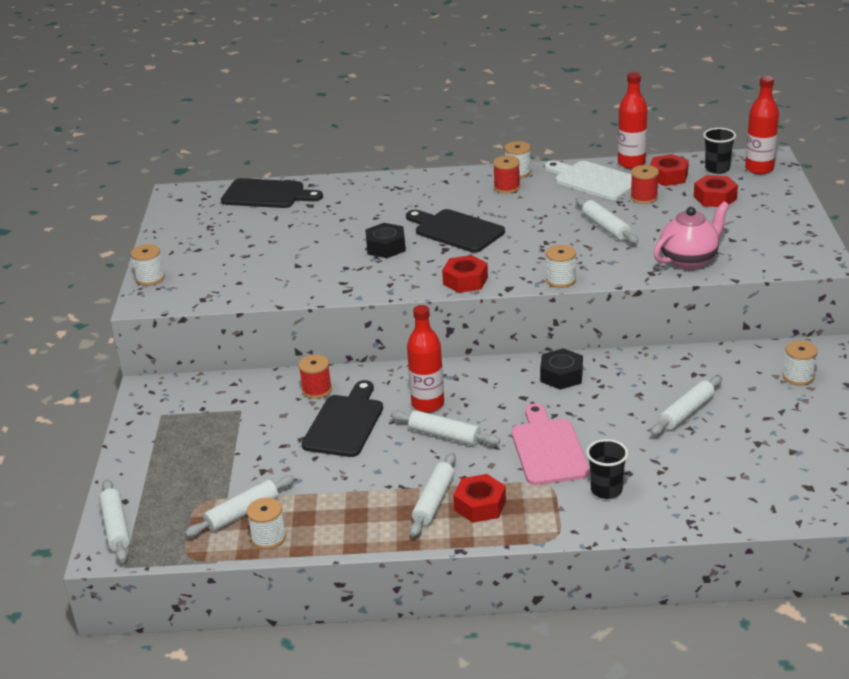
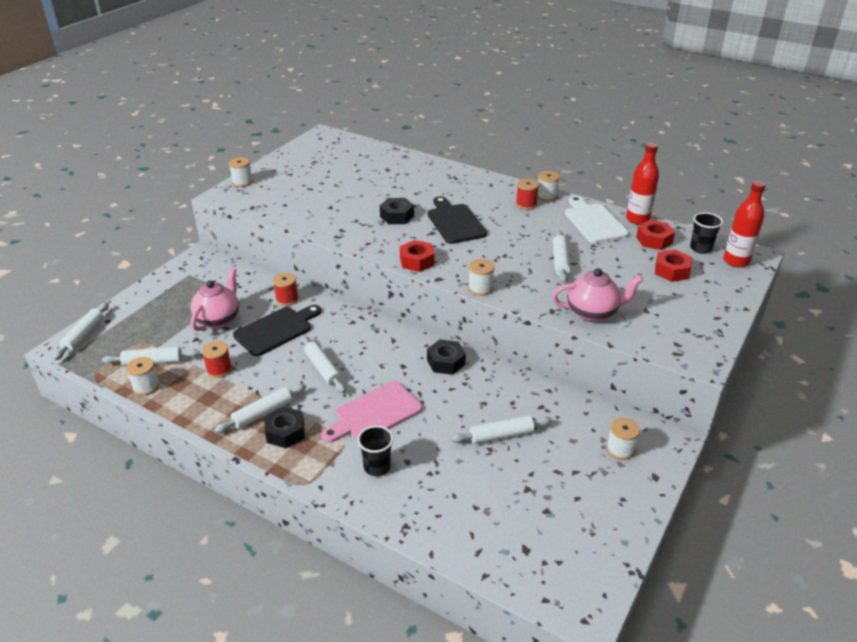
camera: 30 degrees right, 5 degrees up
(263, 442) = (218, 319): none -> pink teapot
(267, 194) = (371, 153): black cutting board -> none
(427, 404) = (338, 341): red bottle -> none
(480, 505) = (285, 432): red nut -> black nut
(548, 449) = (375, 413): pink cutting board -> pink cutting board turned 150 degrees counterclockwise
(644, 197) = (616, 249): red spool -> red spool (219, 369)

